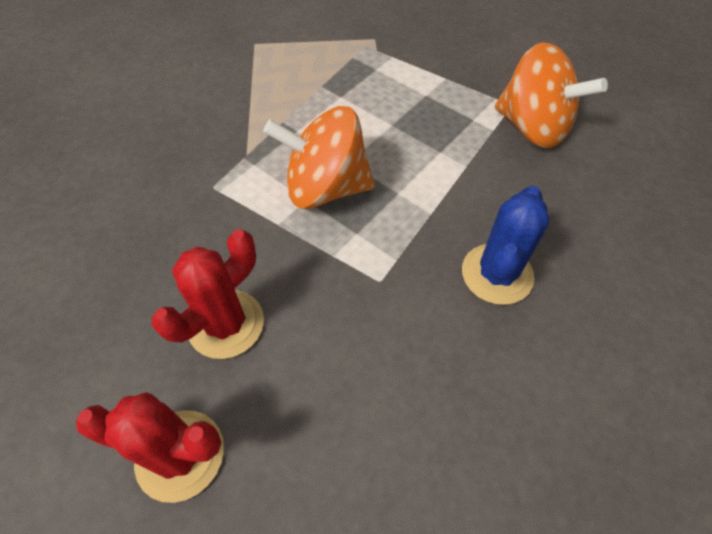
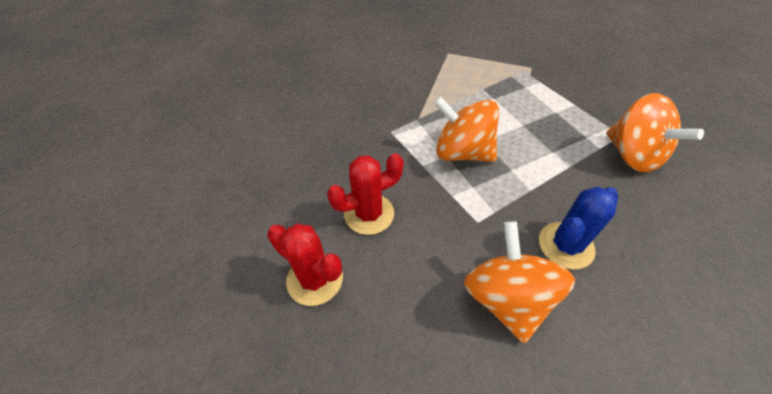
camera: 25 degrees right, 5 degrees down
(451, 373) = (507, 298): none -> orange spinning top

